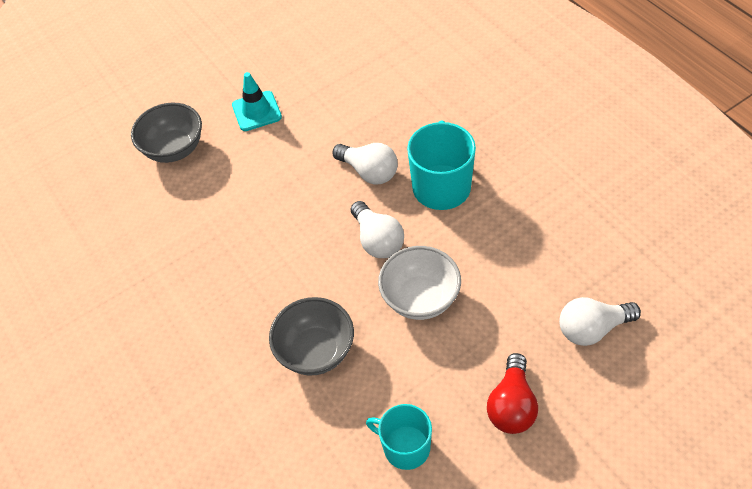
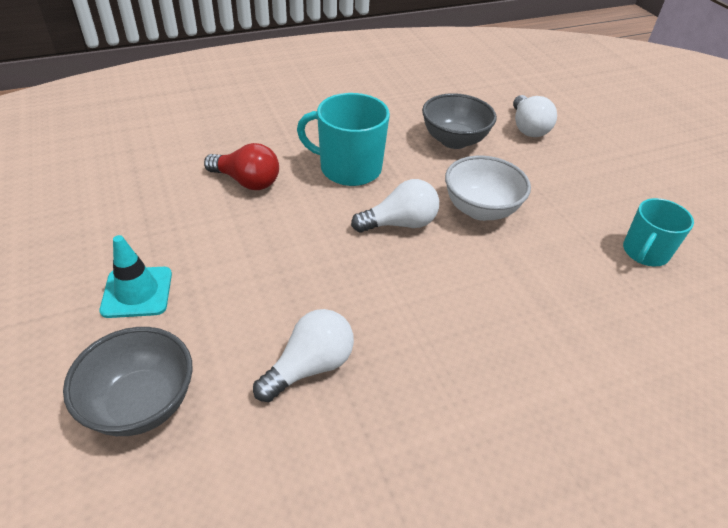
camera: 85 degrees left, 10 degrees down
(316, 351) = (534, 297): grey bowl -> grey bowl (454, 140)
(369, 172) = (303, 212): white light bulb -> white light bulb (310, 366)
(512, 405) = (598, 182): red light bulb -> red light bulb (247, 181)

